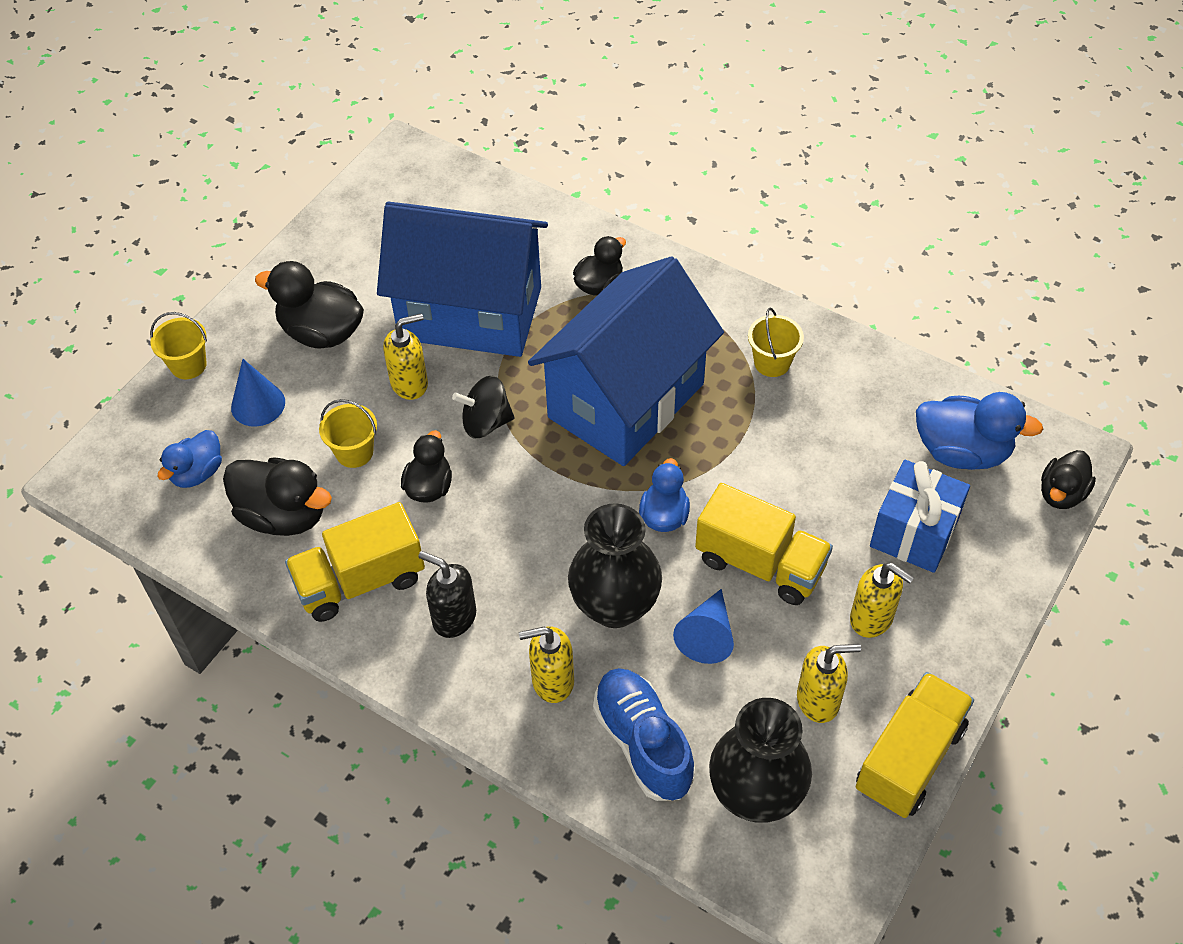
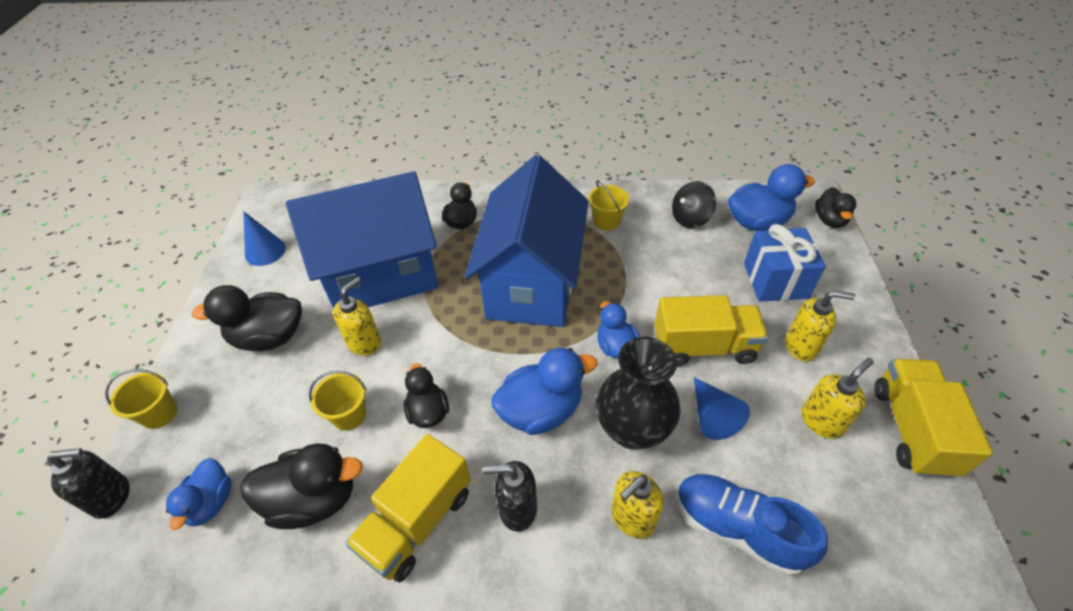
camera: 30 degrees left, 5 degrees down
(121, 425) = (112, 497): none -> black soap dispenser
(258, 404) = (241, 416): blue cone -> blue cone (265, 251)
(486, 422) = (442, 343): black spinning top -> black spinning top (690, 218)
(538, 541) = (541, 410): none -> blue duck
(755, 794) = (847, 520): black vase -> none

